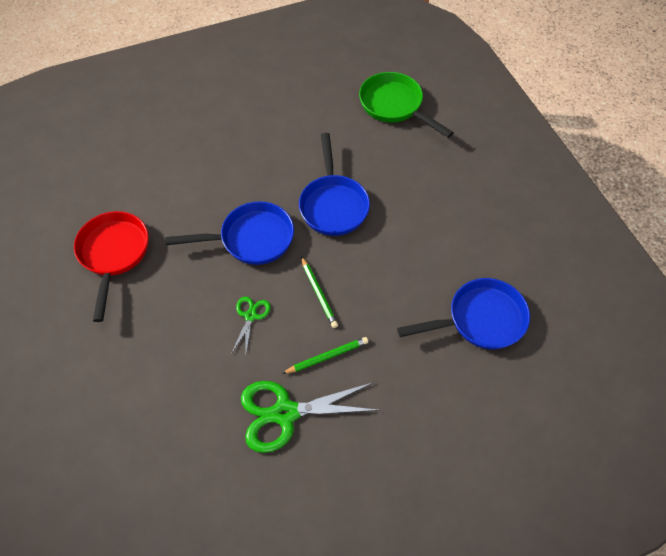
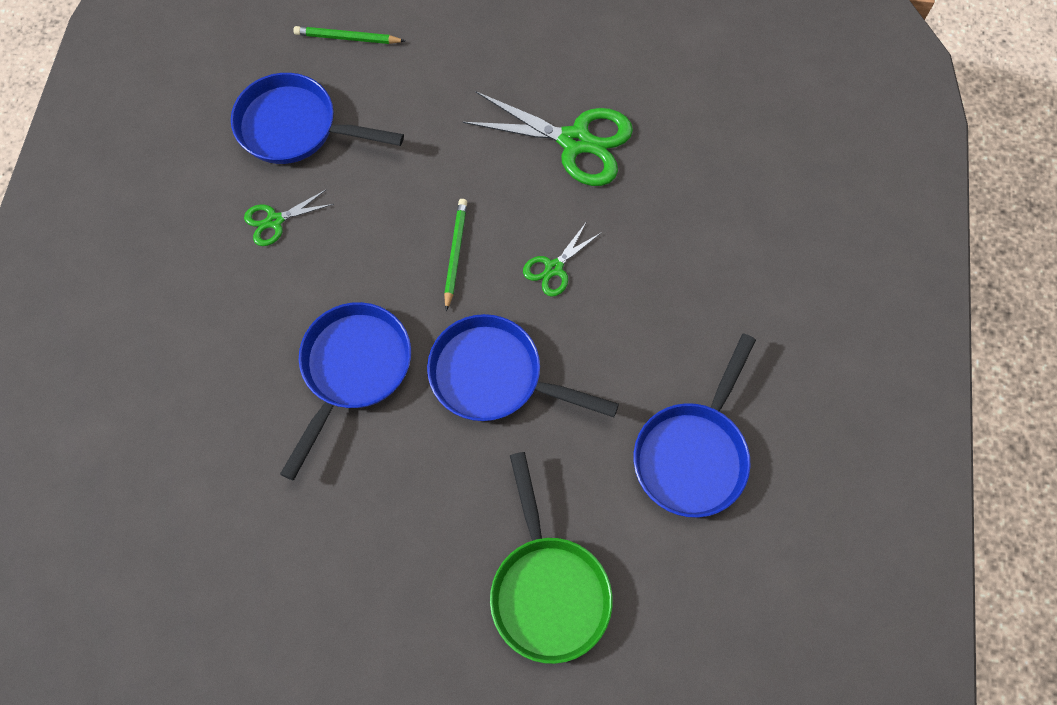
camera: 150 degrees left, 10 degrees up
(113, 254) = (693, 454): red pan -> blue pan
(327, 356) = (493, 175): green pencil -> green pencil (347, 38)
(394, 106) = (134, 501): green pan -> green pan (548, 589)
(441, 257) = (275, 221): none -> green scissors

